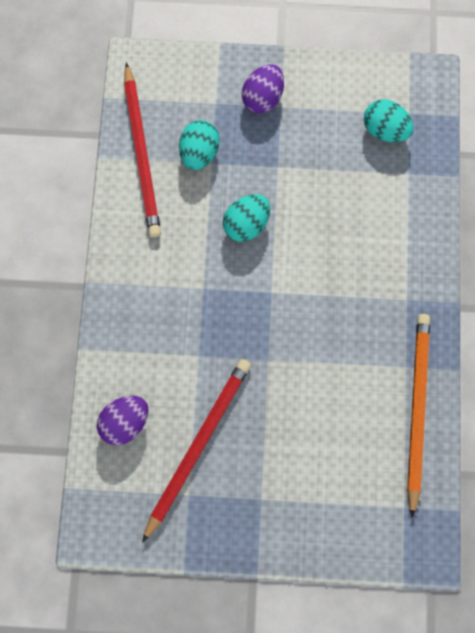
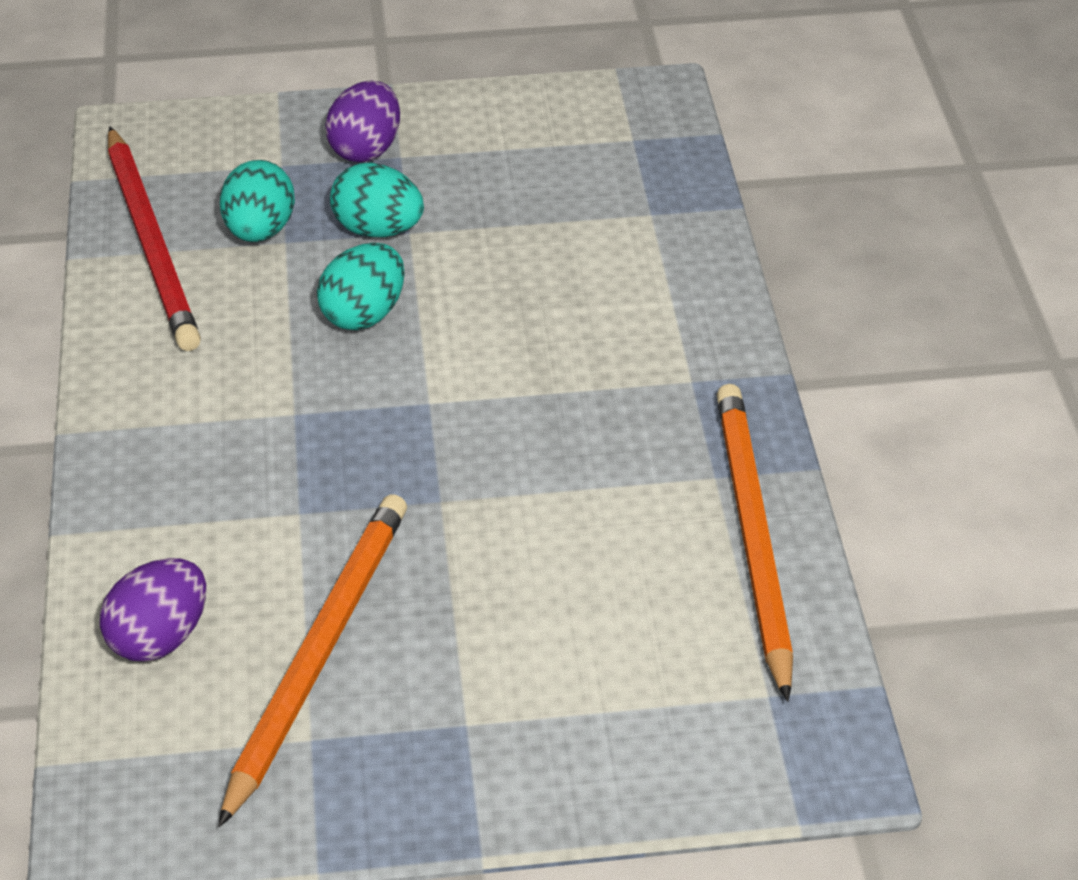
camera: 10 degrees left, 30 degrees down
(198, 445) = (318, 653): red pencil -> orange pencil
(385, 130) = (595, 164): turquoise egg -> turquoise egg (378, 229)

